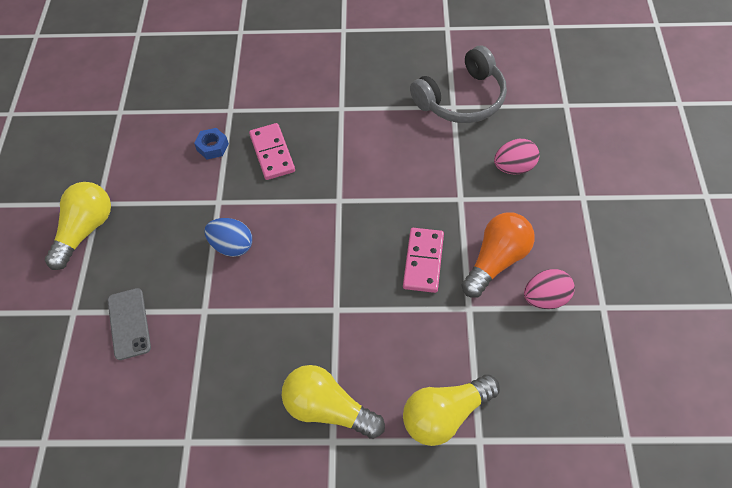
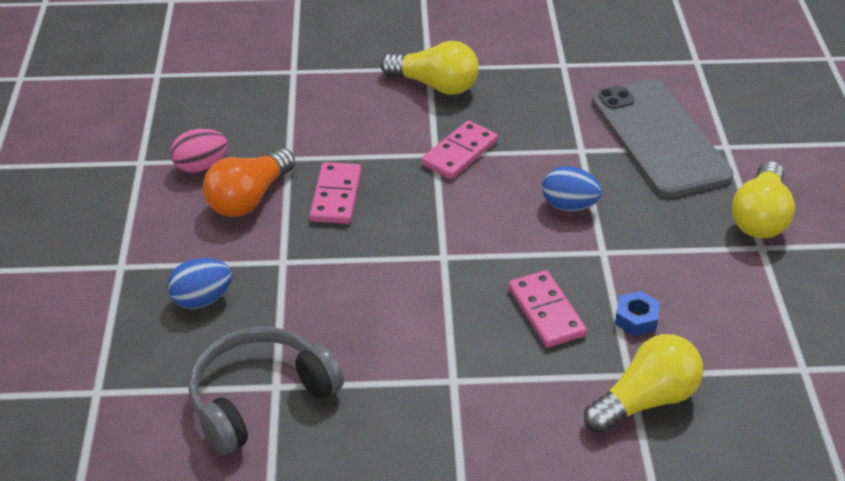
camera: 175 degrees right, 15 degrees down
(129, 323) = (659, 138): grey phone -> grey phone, size x2.11
(314, 310) = (459, 153): none -> pink domino
(445, 415) = (323, 84): yellow light bulb -> yellow light bulb (645, 400)
(514, 167) = (202, 299): pink egg -> blue egg

